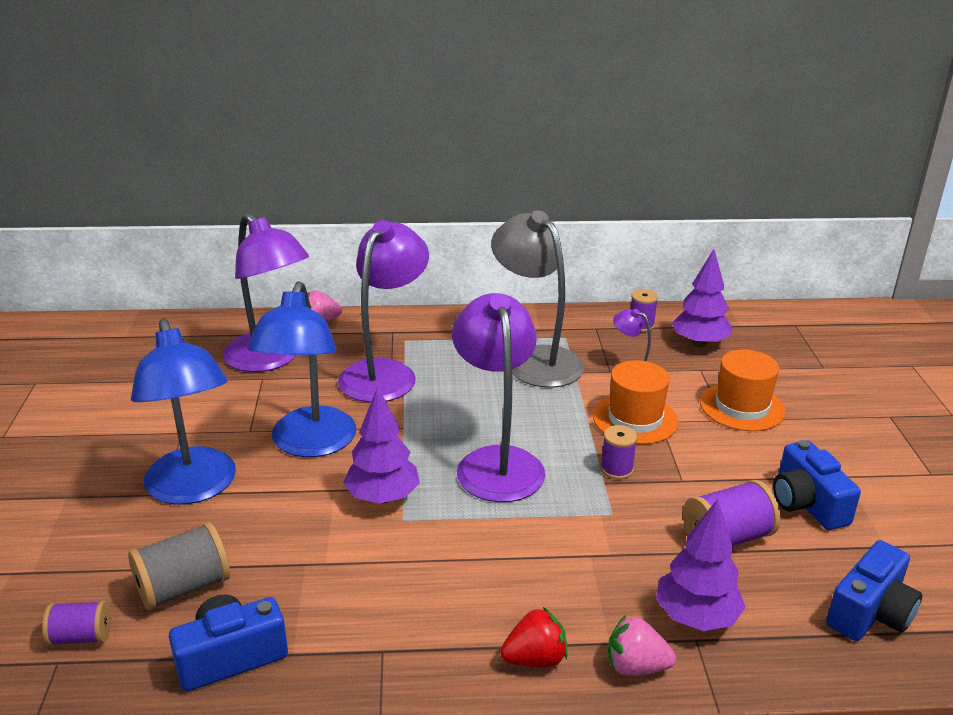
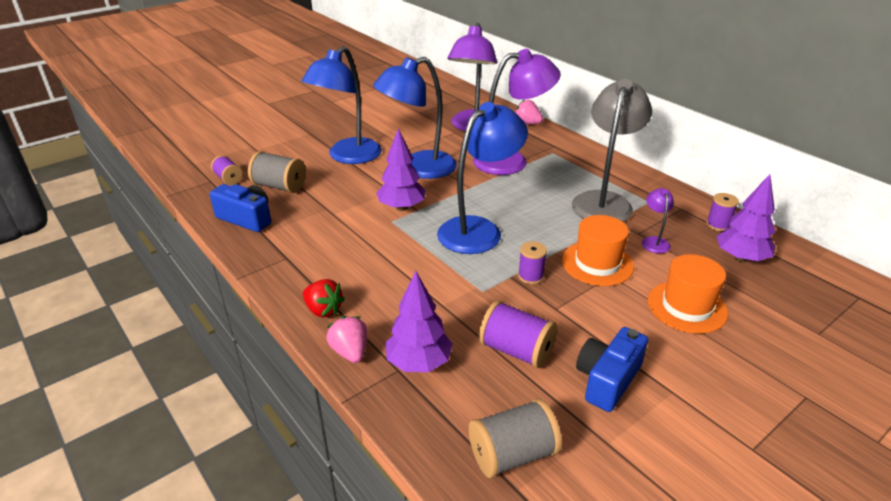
camera: 55 degrees right, 5 degrees up
(497, 462) = (479, 229): purple lamp -> blue lamp
(870, 612) = (512, 454): blue camera -> grey spool

